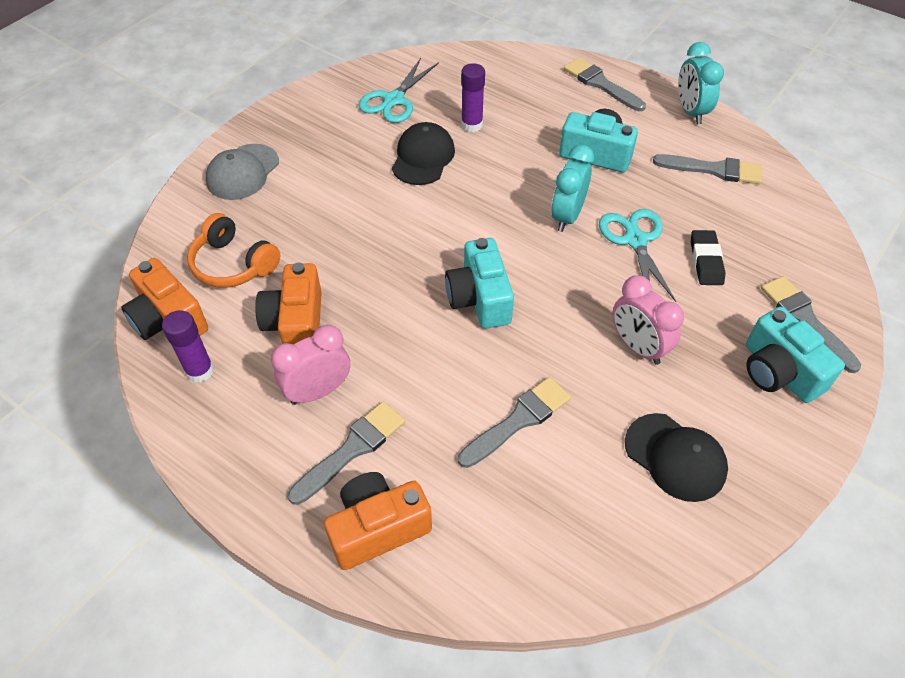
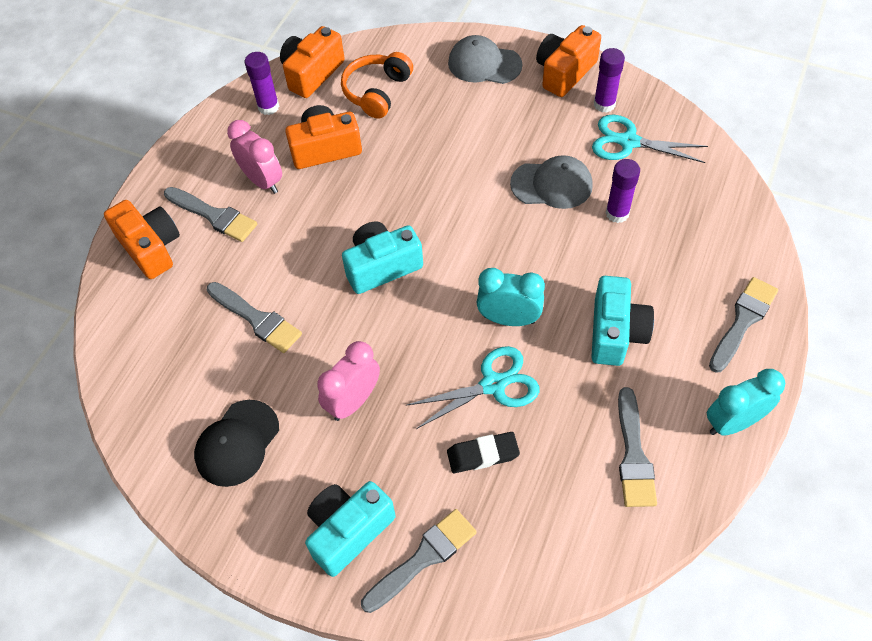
camera: 80 degrees right, 5 degrees up
(287, 120) = (564, 72): none -> orange camera
(342, 104) = (604, 104): none -> purple glue stick
(423, 157) = (552, 184): black cap -> grey cap

